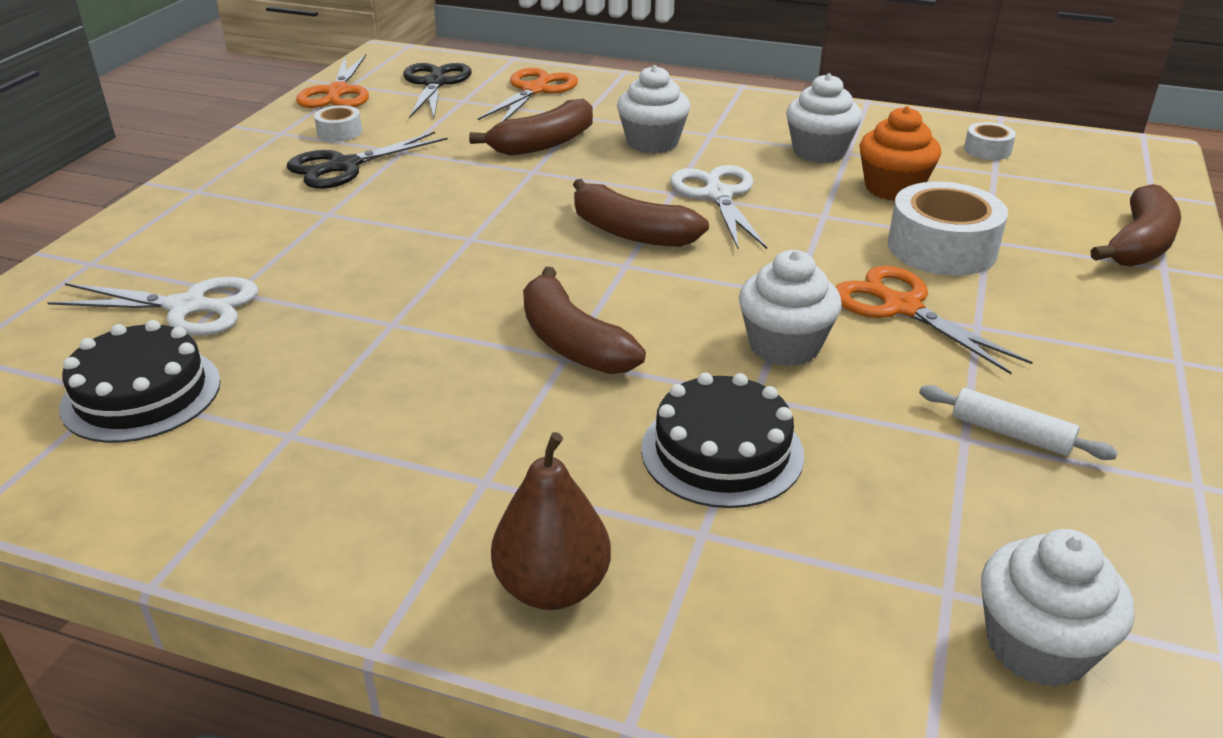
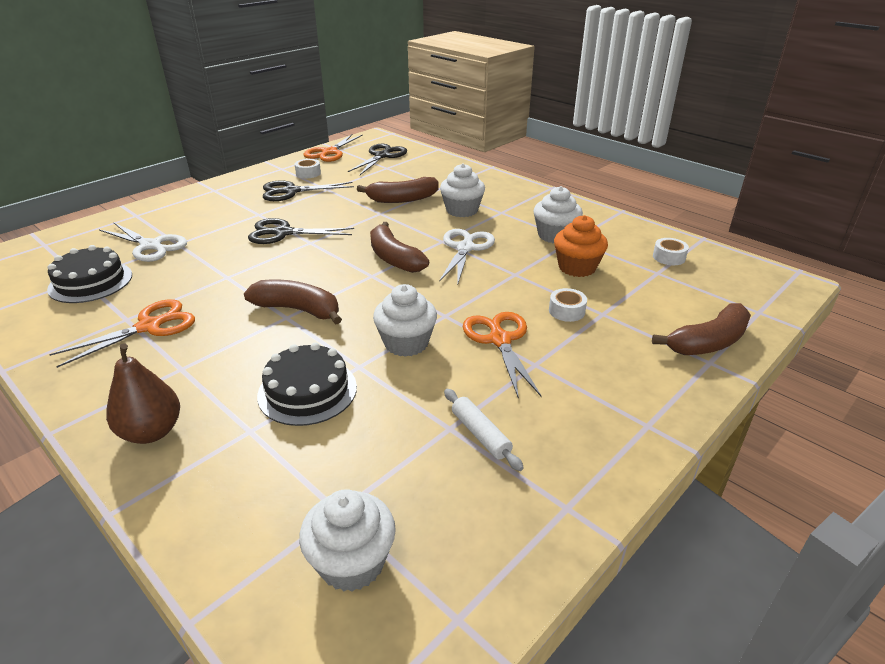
camera: 25 degrees right, 0 degrees up
(407, 234) = (283, 233): none -> black scissors
(535, 90) = (430, 169): orange scissors -> orange scissors (150, 326)
(572, 342) = (298, 310): brown banana -> brown banana turned 120 degrees clockwise
(942, 248) = (566, 311): white tape -> white tape, size x0.50

